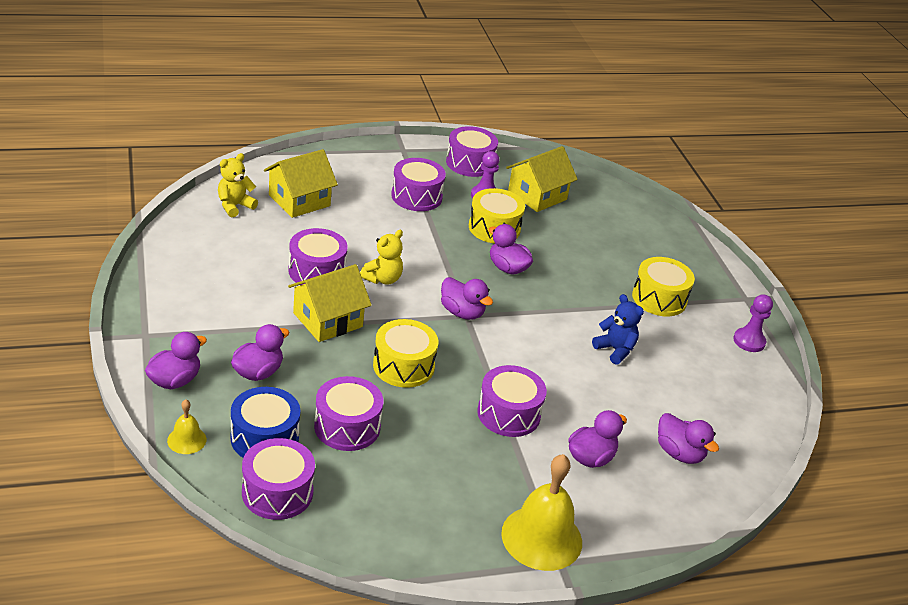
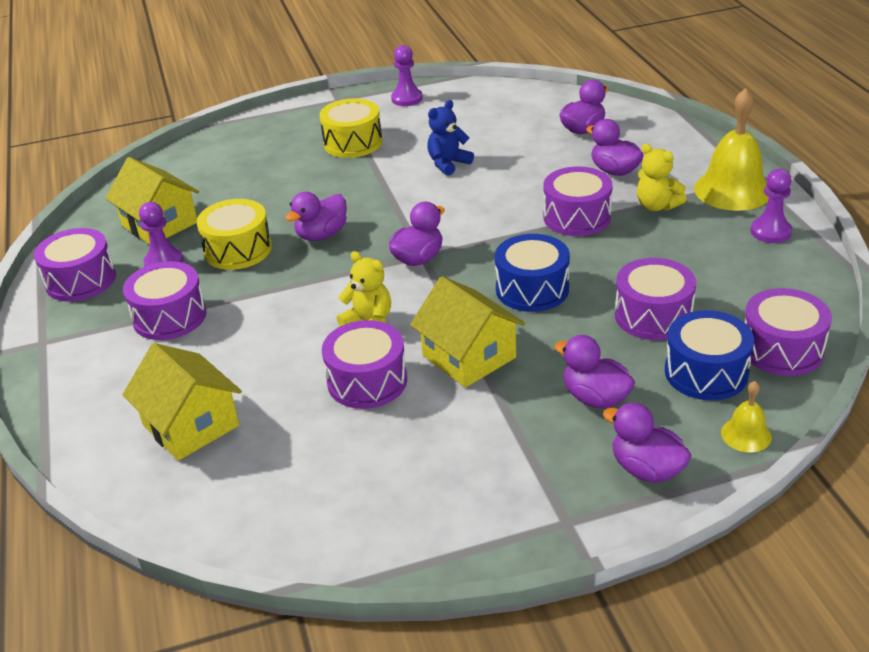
camera: 85 degrees left, 0 degrees up
(235, 206) = (214, 493): yellow teddy bear -> yellow teddy bear (656, 206)
(403, 366) = (532, 289): yellow drum -> blue drum
(457, 542) = (770, 232): none -> purple pawn

